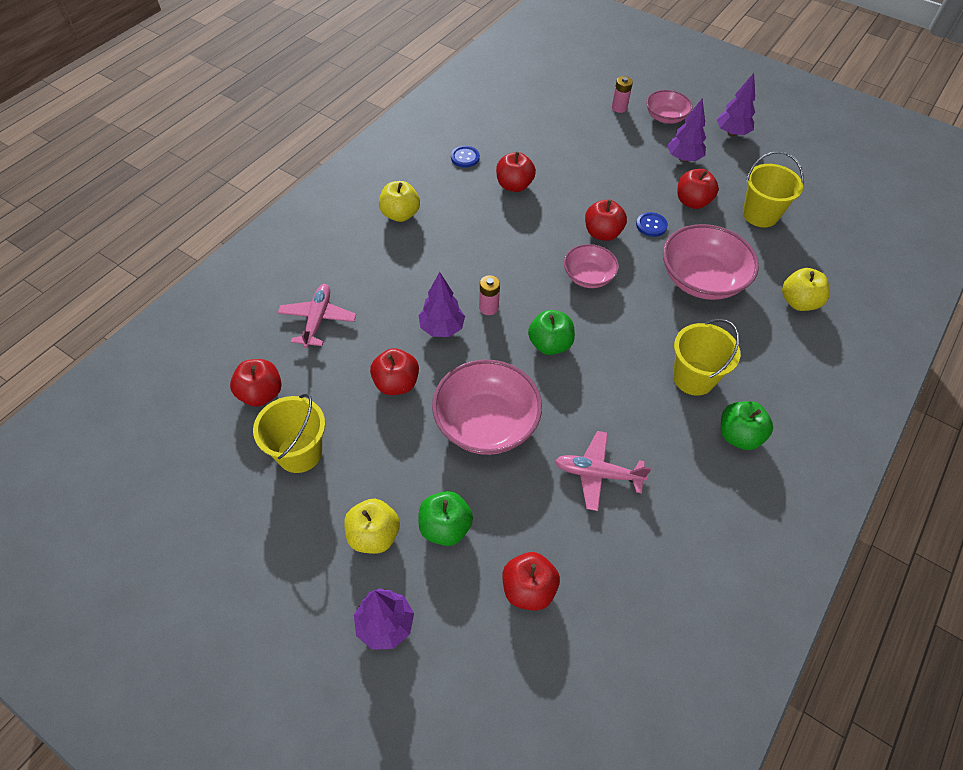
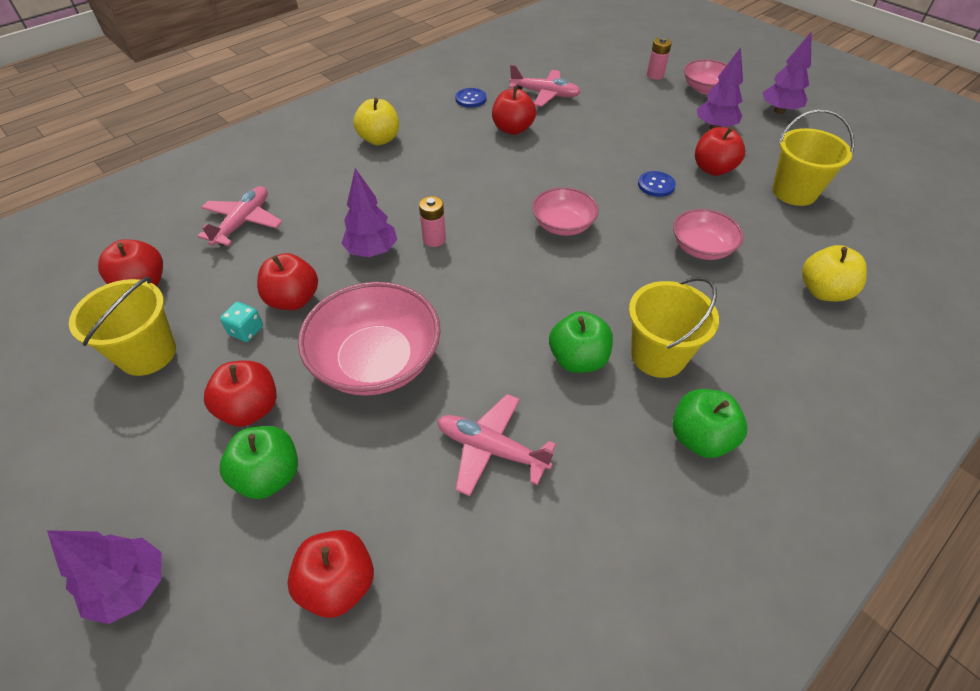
camera: 15 degrees right, 5 degrees down
(370, 418) = (246, 331): none -> turquoise dice
(374, 535) = (179, 467): yellow apple -> none
(529, 143) = (545, 94): none -> pink plane
(550, 344) = (489, 288): green apple -> green apple (578, 359)
(602, 233) = (595, 185): red apple -> red apple (250, 409)
(702, 279) = (701, 248): pink bowl -> pink bowl, size x0.59

